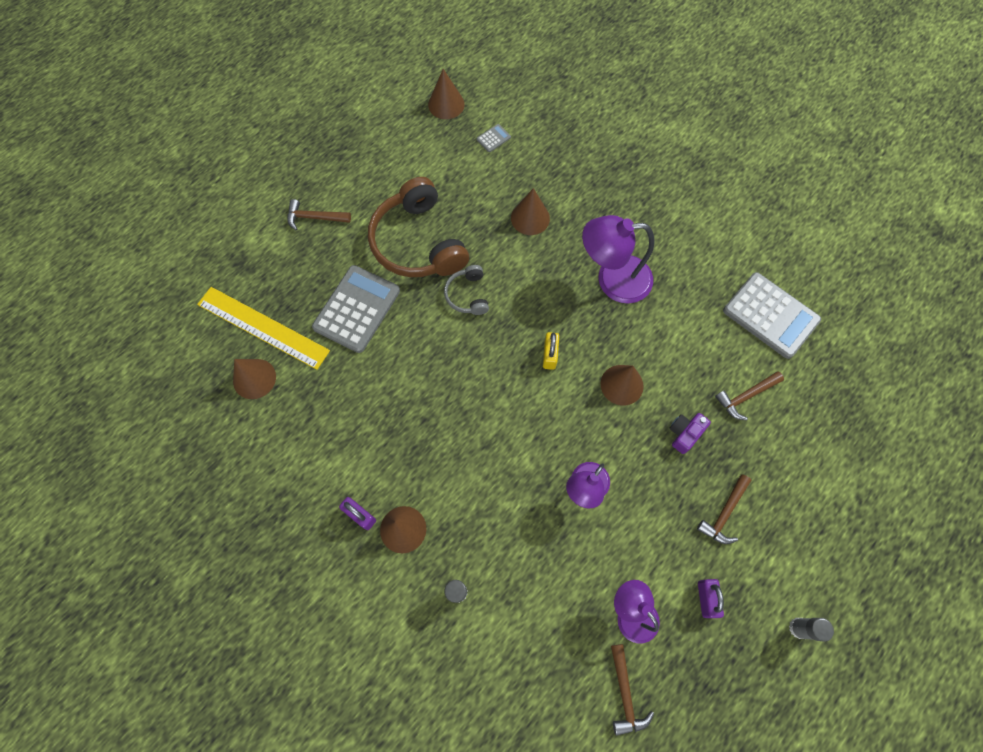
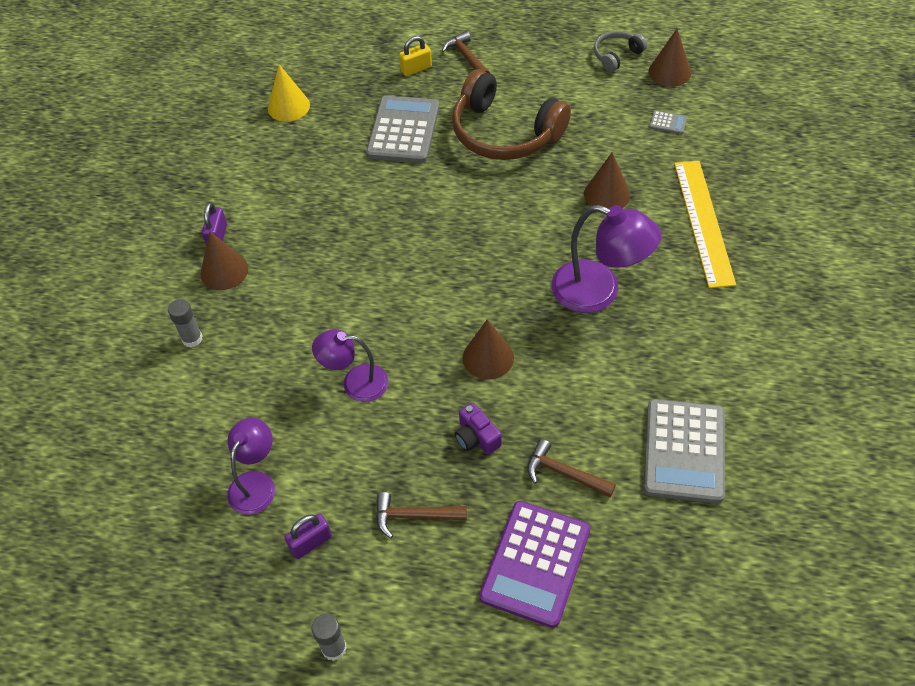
camera: 60 degrees right, 15 degrees down
(254, 378) = (288, 106): brown cone -> yellow cone
(263, 327) = (338, 85): yellow ruler -> yellow ruler (703, 222)
(357, 309) = (403, 130): grey calculator -> grey calculator turned 75 degrees counterclockwise
(418, 242) = (505, 133): brown headphones -> brown headphones turned 90 degrees counterclockwise
(468, 295) = (482, 194): grey headphones -> grey headphones (616, 56)
(549, 355) = (472, 285): yellow padlock -> yellow padlock (416, 69)
(612, 279) = (599, 291): purple lamp -> purple lamp turned 150 degrees clockwise
(625, 694) = (173, 517): brown hammer -> none
(684, 433) = (476, 437): purple camera -> purple camera turned 135 degrees counterclockwise
(803, 457) = (535, 563): none -> purple calculator

